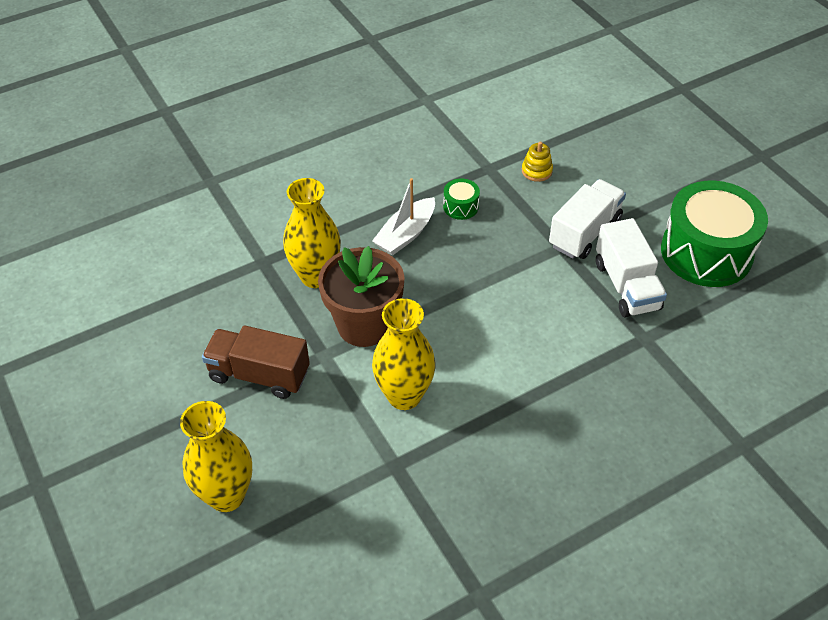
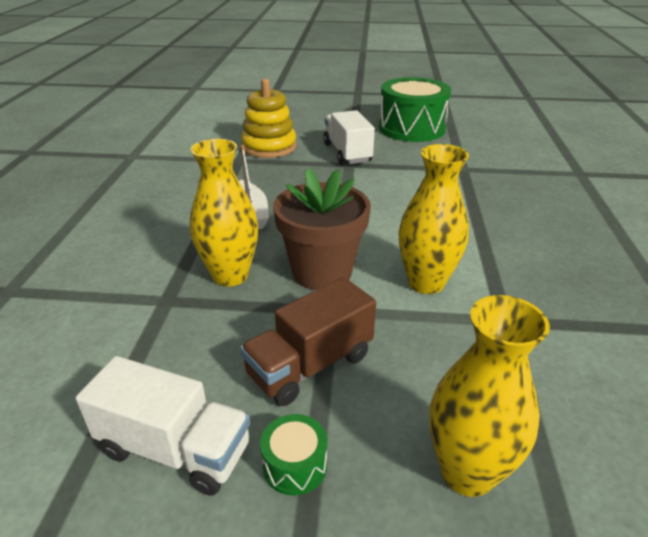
camera: 55 degrees left, 15 degrees down
(461, 206) = (257, 182): green drum -> green drum (295, 465)
(536, 171) = (269, 147): yellow stacking toy -> yellow stacking toy, size x2.09
(626, 286) = (410, 158): white truck -> white truck (175, 449)

